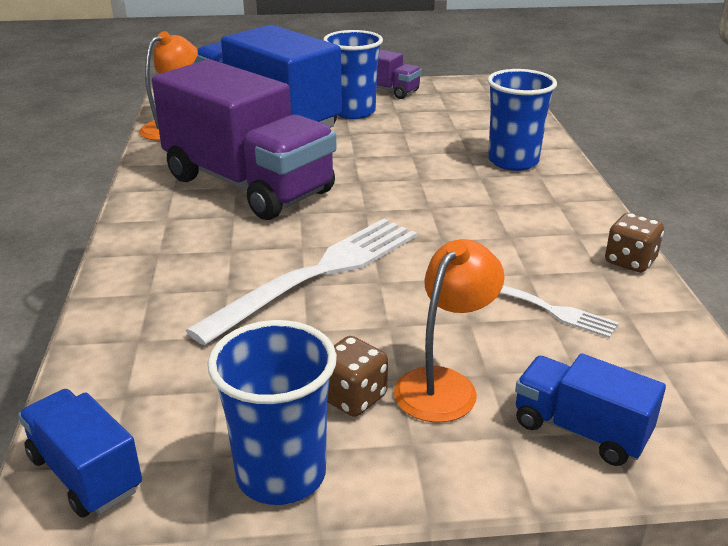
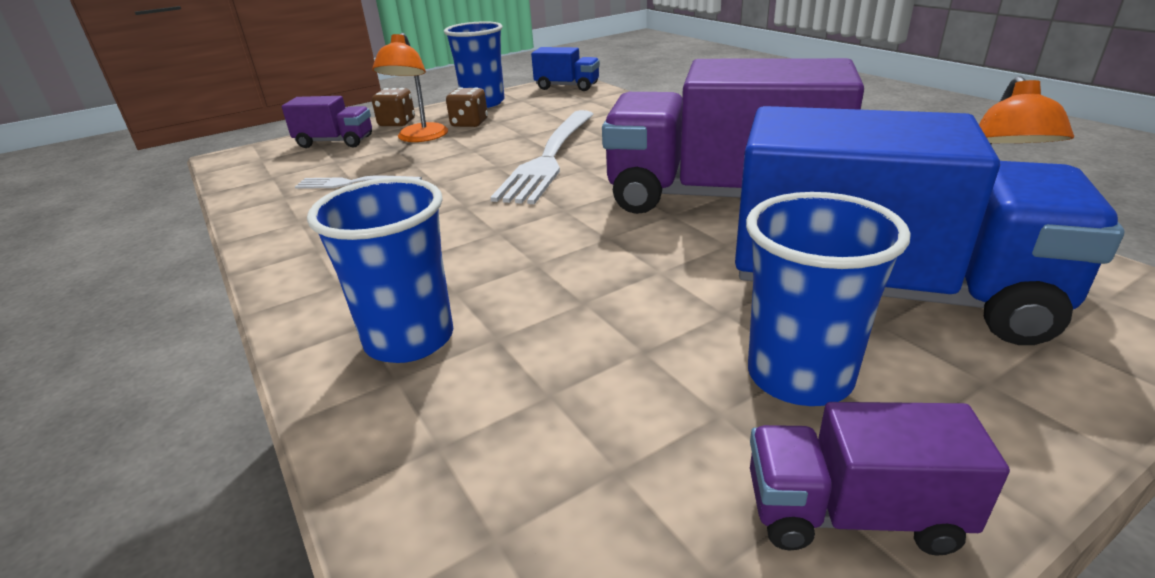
camera: 155 degrees right, 0 degrees up
(580, 430) = (335, 142): blue truck -> purple truck
(630, 261) = (263, 236): brown dice -> brown dice (397, 123)

